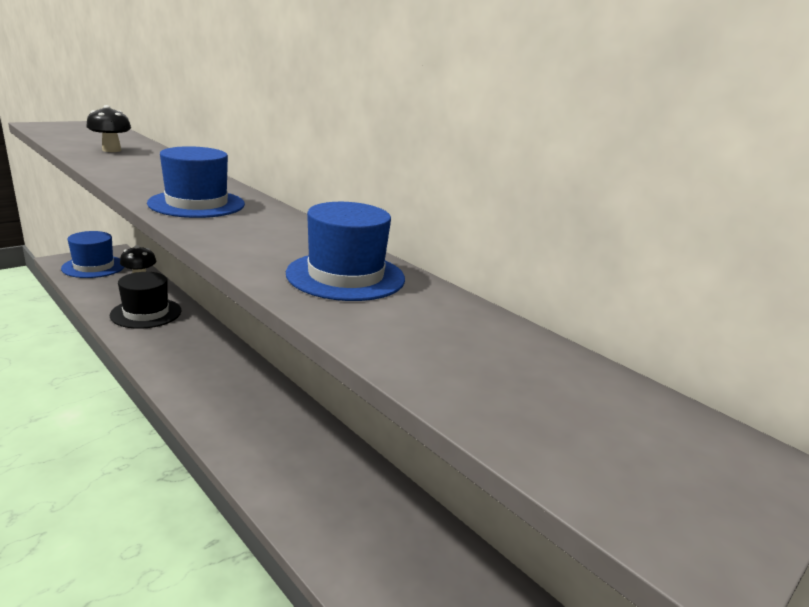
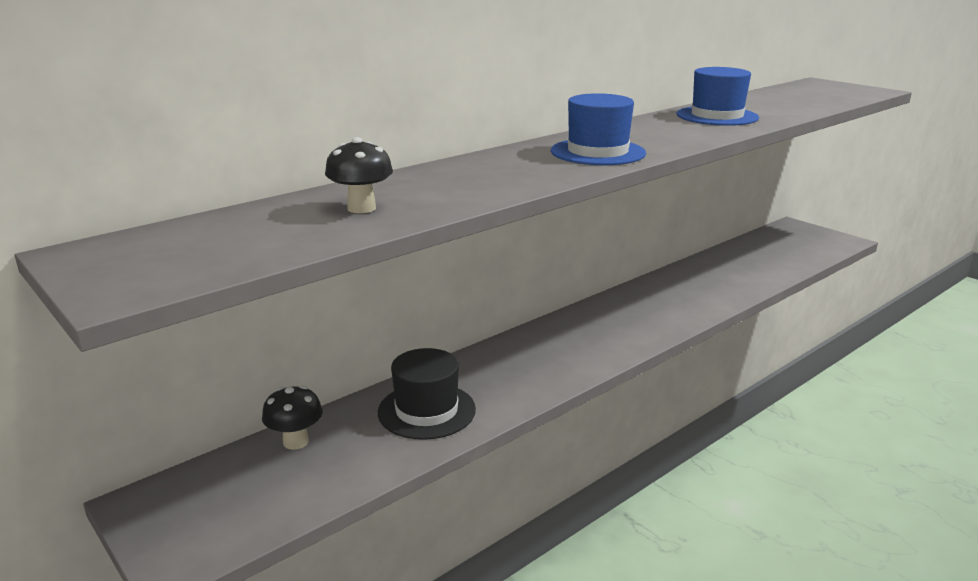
camera: 85 degrees left, 0 degrees up
(94, 267) = (227, 506): blue hat -> none

